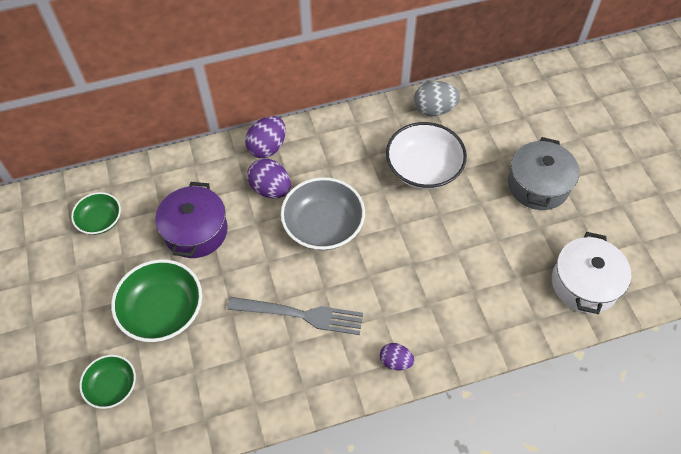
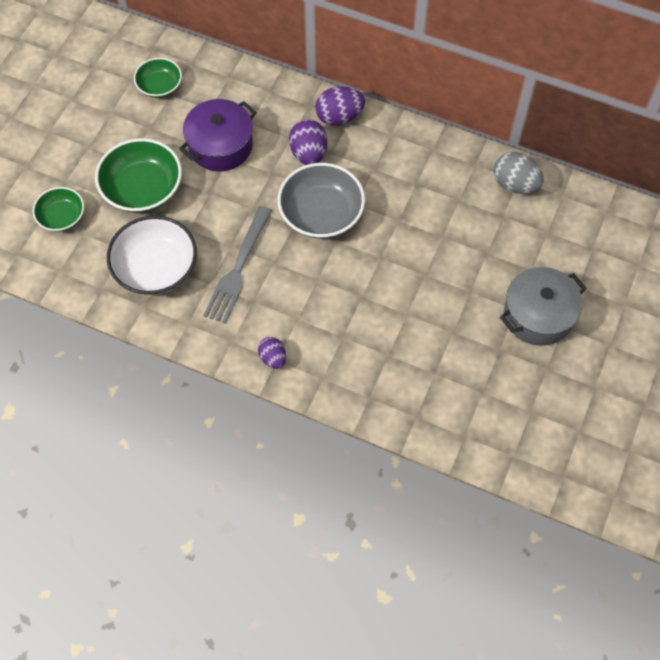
camera: 40 degrees right, 5 degrees up
(302, 315) = (238, 269): grey fork -> grey fork turned 60 degrees clockwise
(423, 168) = (452, 228): white bowl -> white bowl (156, 268)
(584, 284) = (488, 422): white pot -> none

